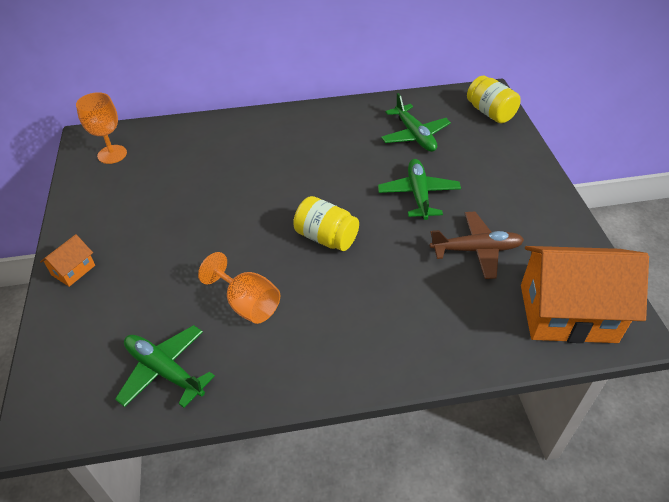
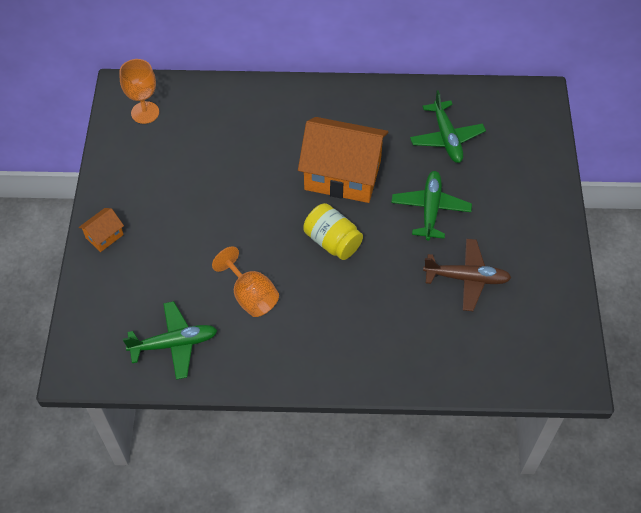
camera: 10 degrees right, 10 degrees up
(164, 370) = (174, 344): green plane -> green plane turned 120 degrees clockwise
(490, 113) = (533, 121): yellow jar -> none
(567, 313) = (527, 354): orange house -> orange house (342, 175)

